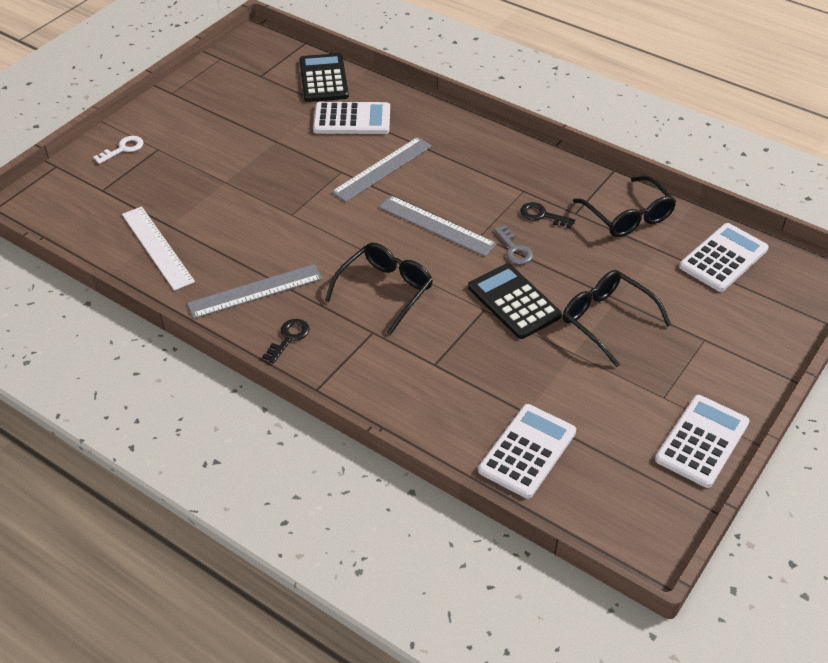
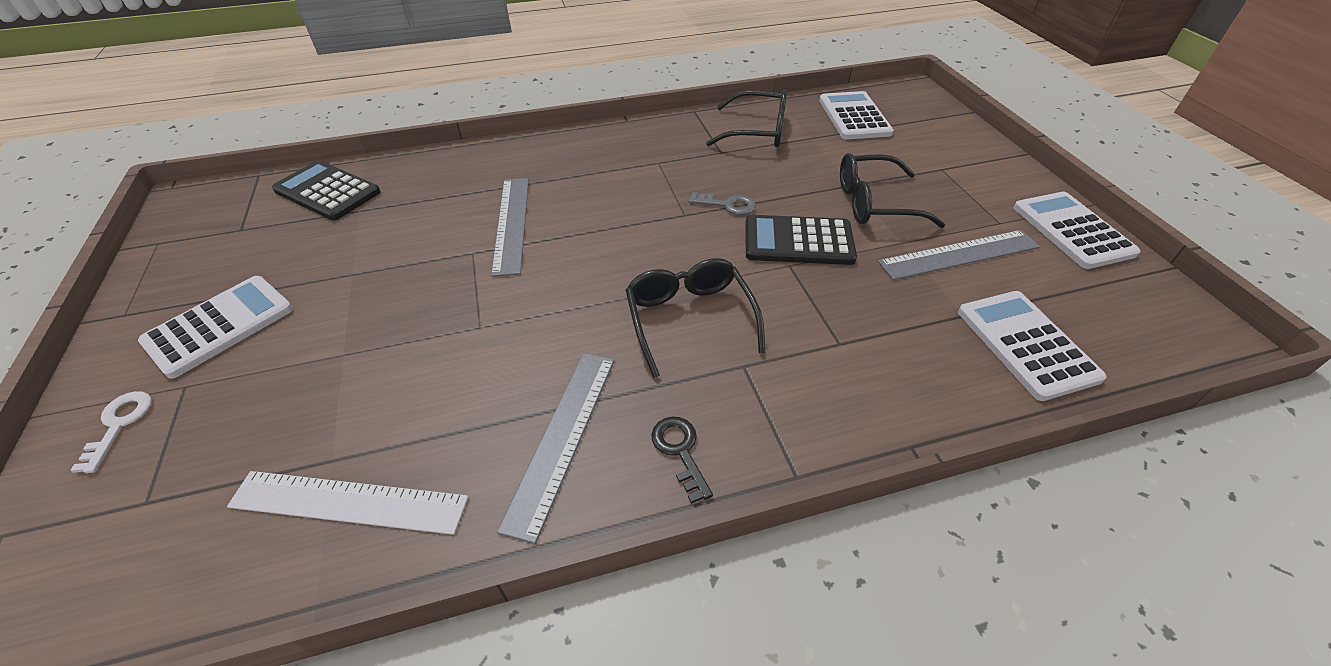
camera: 50 degrees left, 0 degrees up
(352, 119) = (413, 205): white calculator -> white calculator (220, 326)
(436, 226) = (638, 233): grey ruler -> grey ruler (959, 255)
(542, 215) = (703, 169): black key -> none

